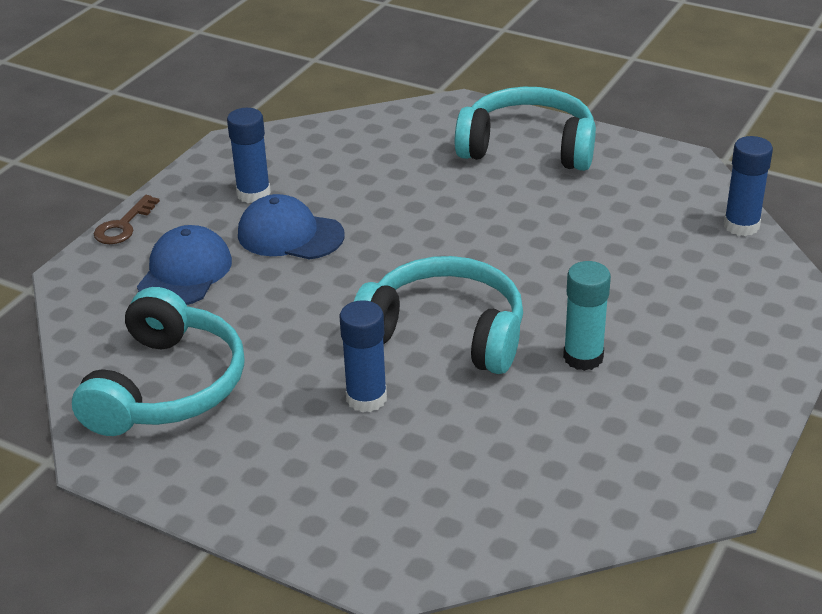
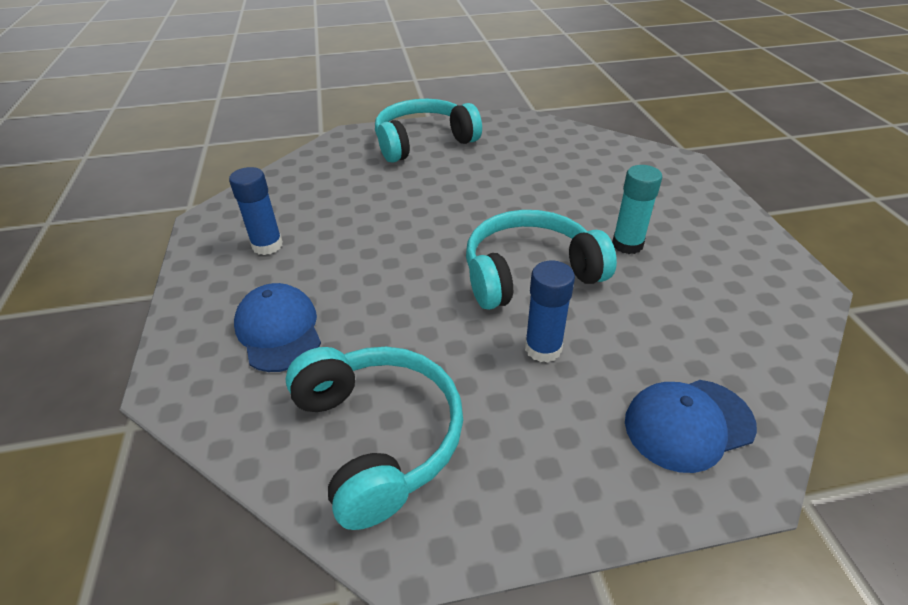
camera: 40 degrees left, 5 degrees up
(123, 226) = (175, 320): brown key -> none
(290, 235) = (333, 261): blue cap -> blue cap (688, 424)
(741, 226) = (594, 136): blue glue stick -> none

